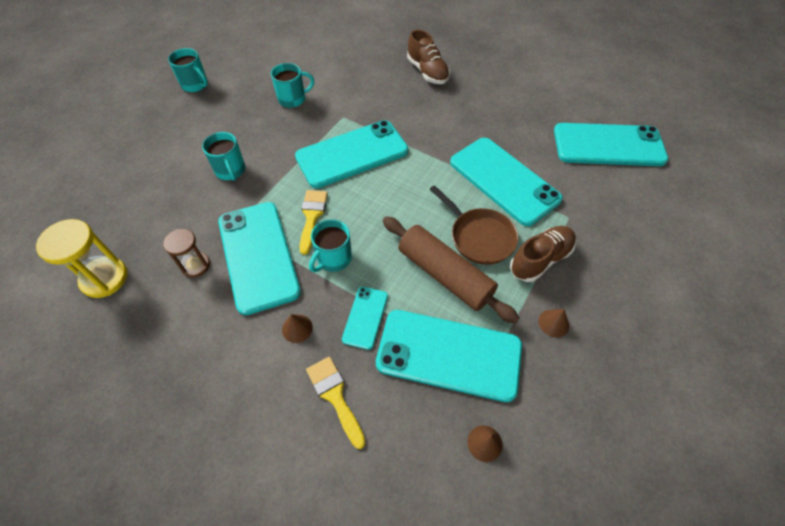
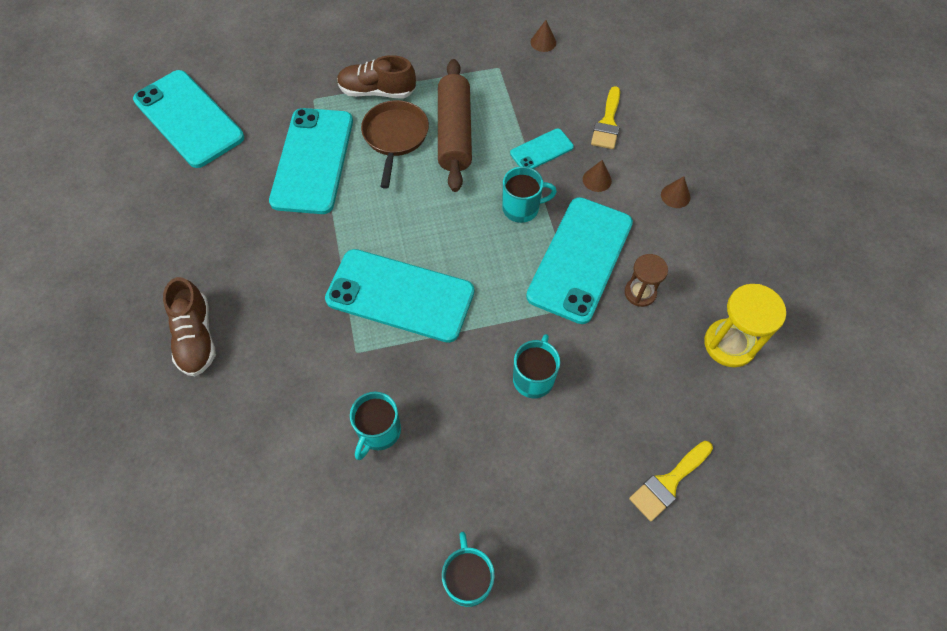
camera: 135 degrees left, 5 degrees up
(293, 99) = (378, 431): turquoise mug -> turquoise mug turned 90 degrees counterclockwise
(312, 216) = (503, 259): yellow brush -> yellow brush (668, 483)
(427, 72) = (196, 337): brown shoe -> brown shoe turned 150 degrees clockwise
(449, 354) = (511, 90): turquoise phone -> none
(553, 323) = (425, 57): brown cone -> brown cone (675, 196)

